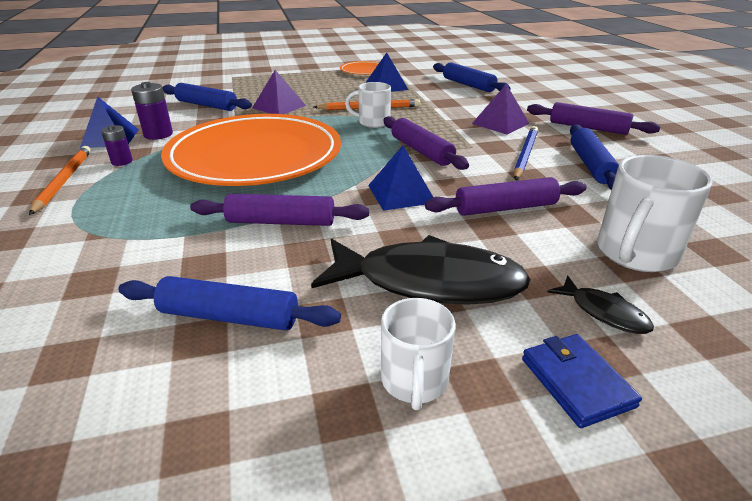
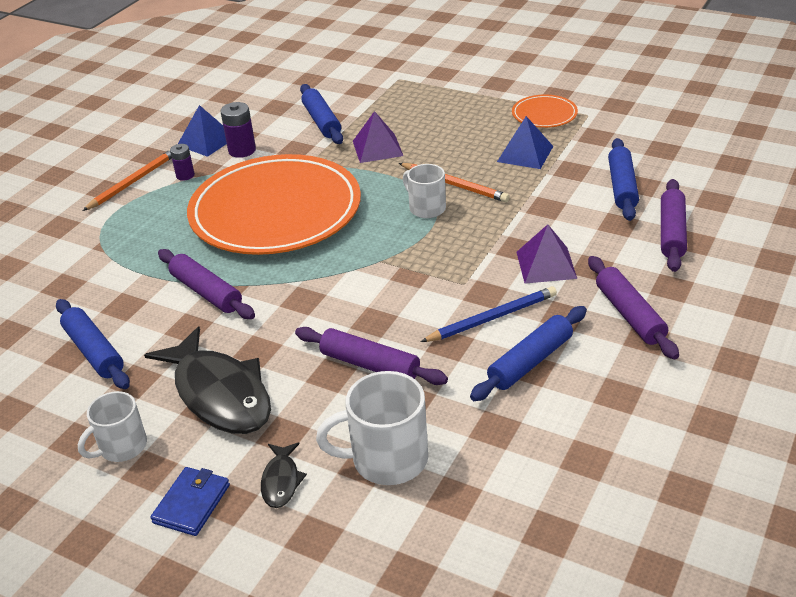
camera: 45 degrees right, 5 degrees up
(401, 193) = (319, 308): blue pyramid -> none
(421, 151) = (409, 267): purple rolling pin -> purple rolling pin (672, 232)

